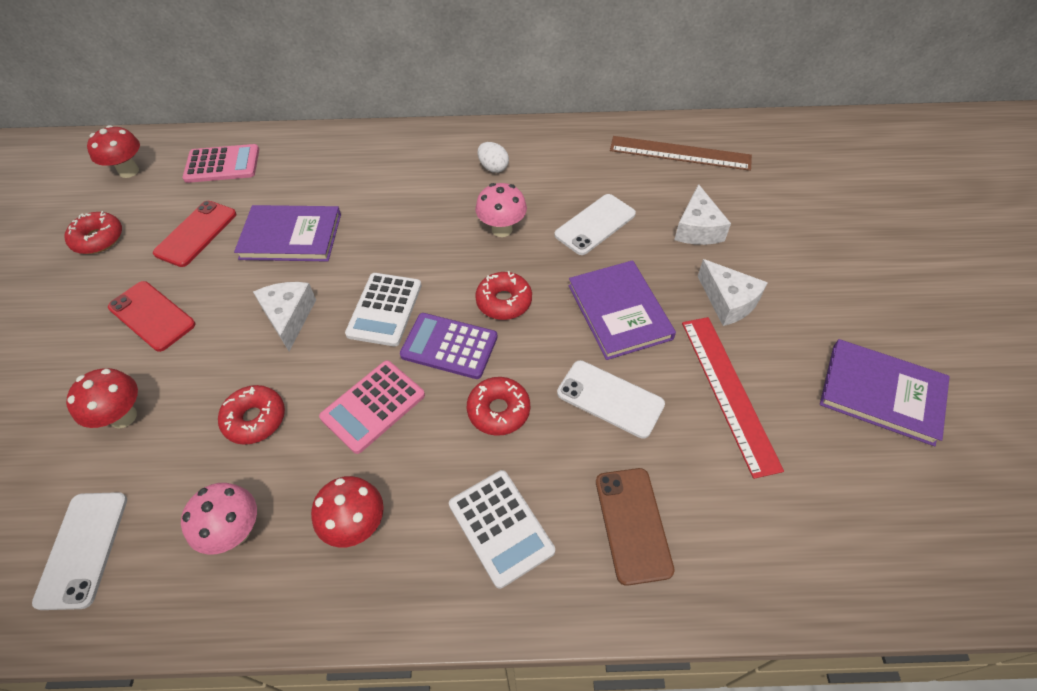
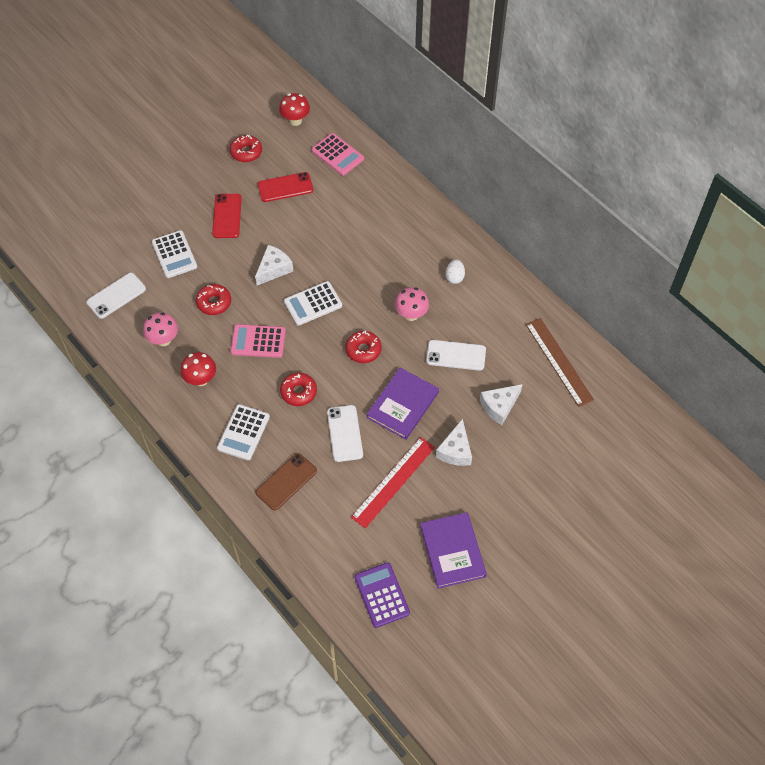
camera: 50 degrees right, 5 degrees up
(123, 417) = (174, 254): red mushroom -> white calculator
(291, 236) = (320, 227): purple book -> none
(449, 346) = (316, 346): purple calculator -> purple calculator (382, 595)

